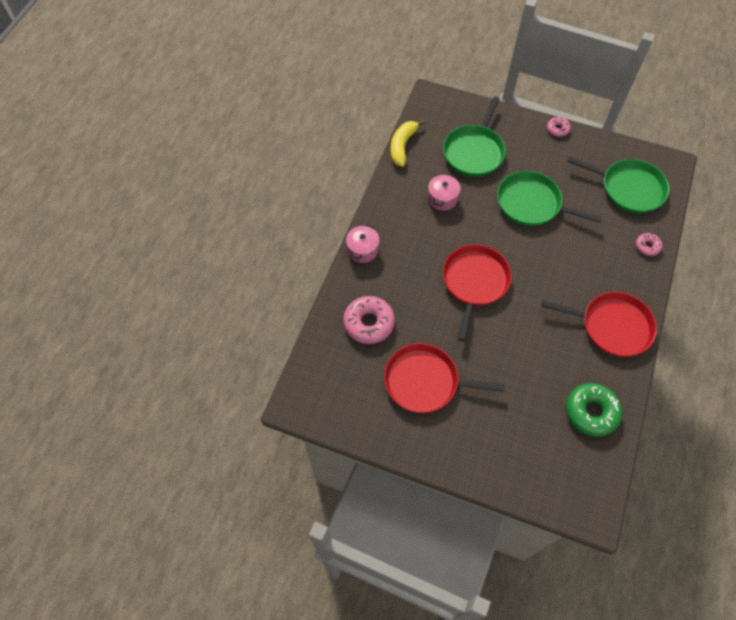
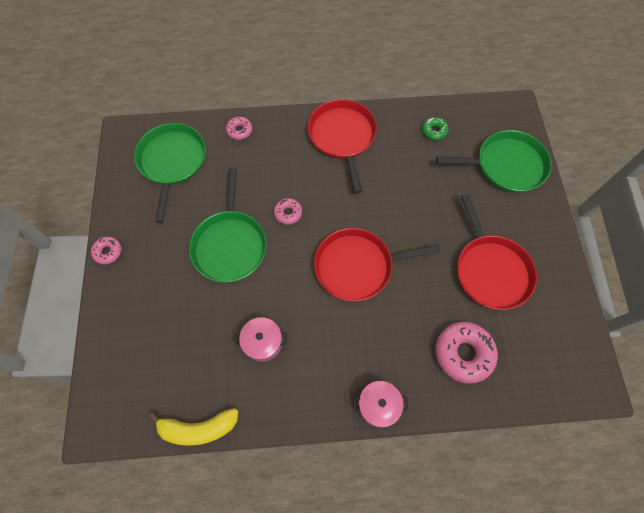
camera: 115 degrees left, 5 degrees up
(474, 151) = (175, 333): green pan -> green pan (506, 165)
(545, 252) = (288, 213): none -> pink donut
(591, 412) = (434, 131): green donut -> green donut, size x0.53

